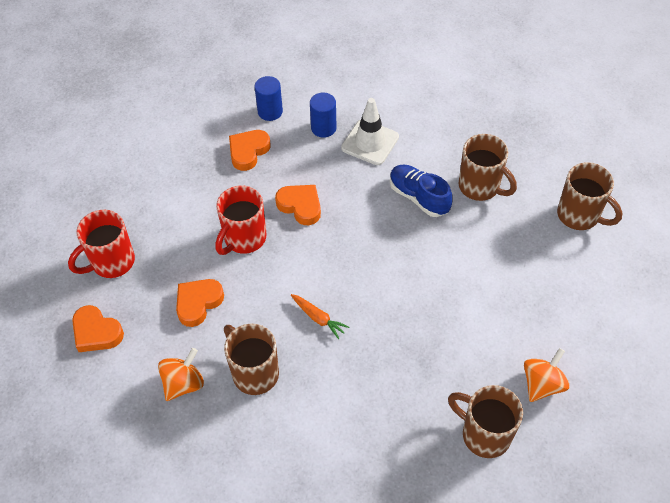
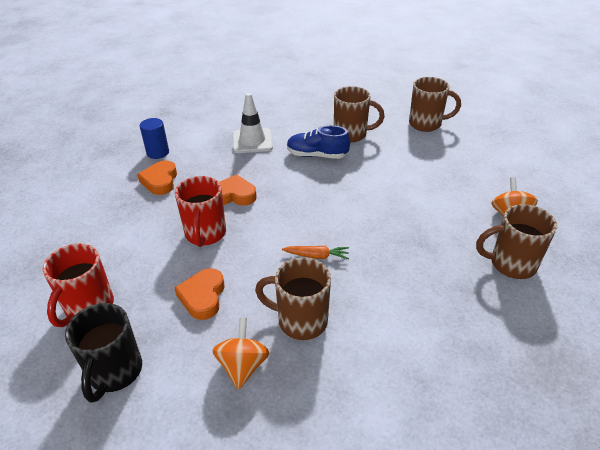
camera: 35 degrees left, 15 degrees down
(96, 332) = (115, 372): orange heart -> black mug
(323, 128) = (209, 146): blue cylinder -> none

